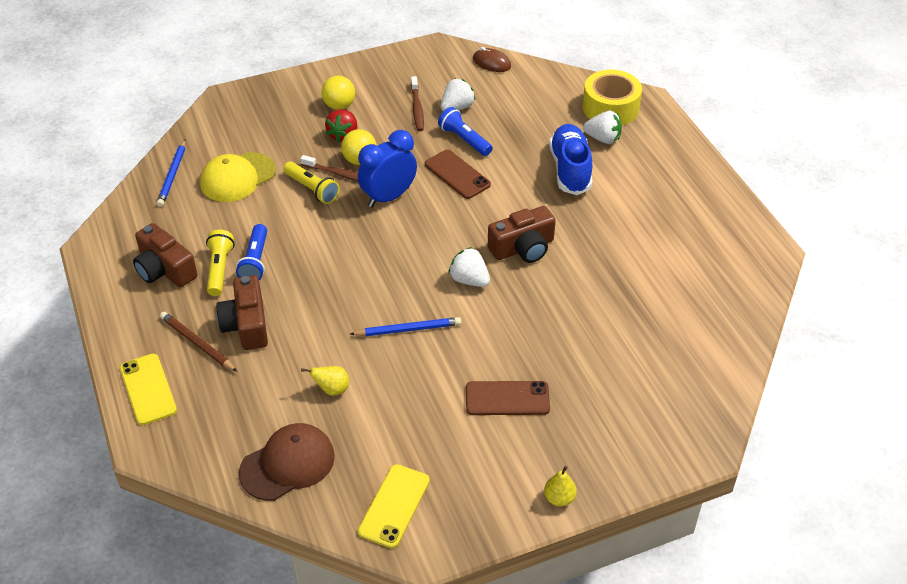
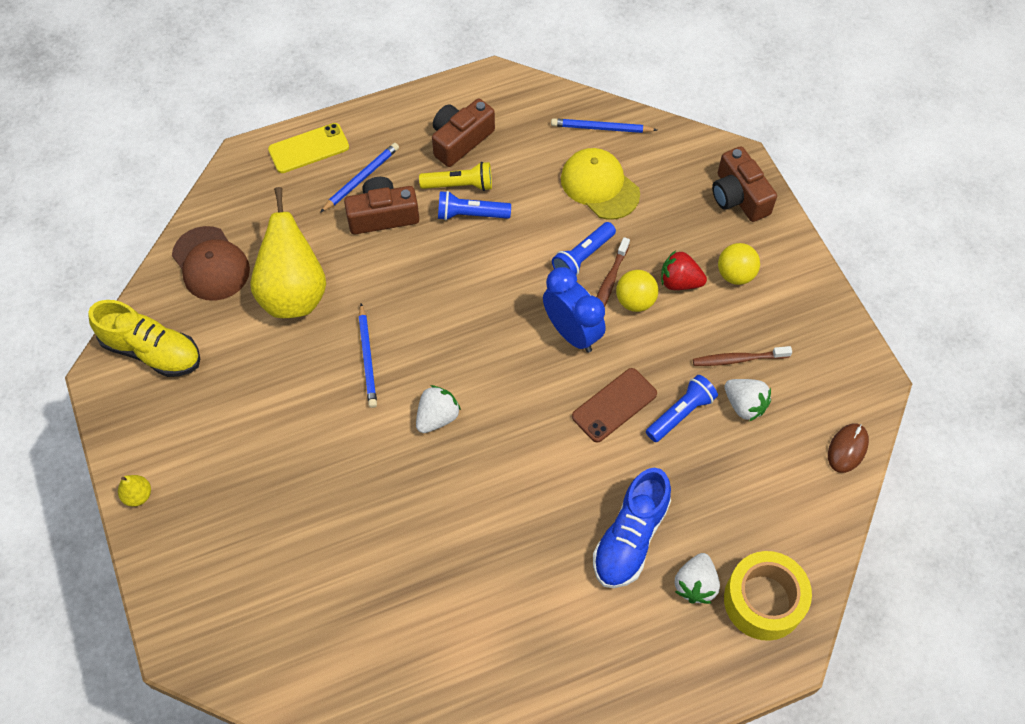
camera: 90 degrees right, 15 degrees up
(197, 343) = (361, 179): brown pencil -> blue pencil
(312, 189) = (583, 257): yellow flashlight -> blue flashlight
(332, 389) = (294, 293): yellow pear -> yellow pear, size x2.49
(394, 506) = (152, 351): yellow phone -> yellow shoe
(507, 399) = (266, 452): brown phone -> none
(523, 248) = (487, 475): brown camera -> brown camera (738, 196)
(570, 169) = (630, 538): blue shoe -> blue shoe turned 120 degrees clockwise

